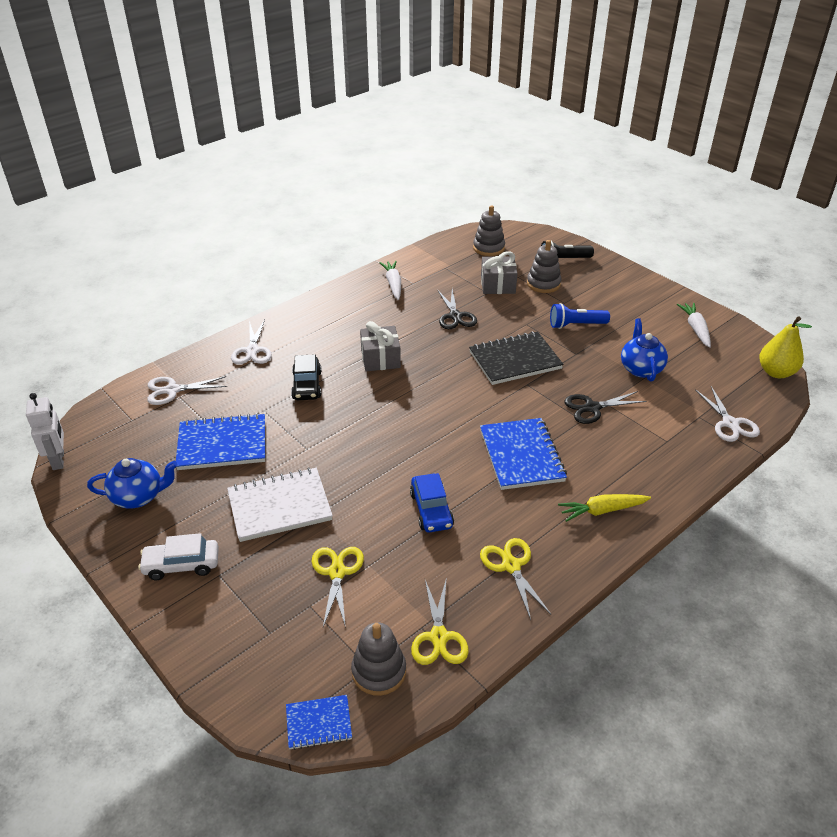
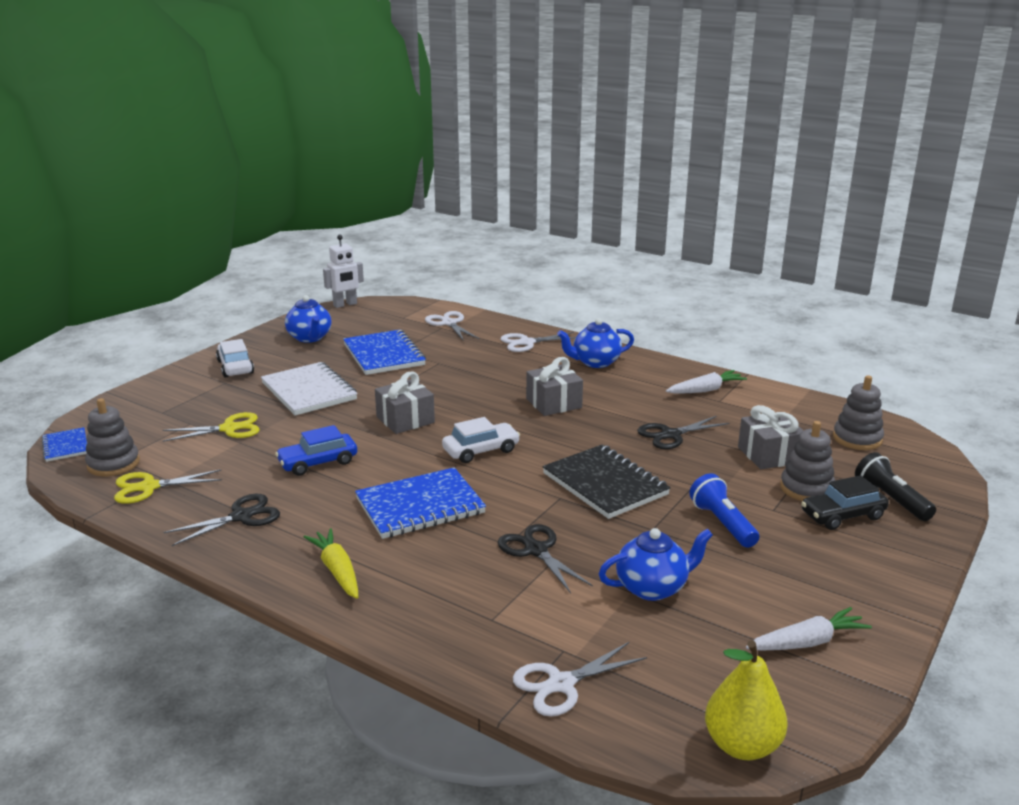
camera: 75 degrees right, 15 degrees down
(307, 385) = (486, 375): black car -> black car (842, 515)
(316, 323) = (595, 362): none -> blue teapot
(372, 446) = (405, 420): none -> grey gift
(445, 410) = (481, 450): none -> white car
(511, 566) = (242, 516): yellow scissors -> black scissors

